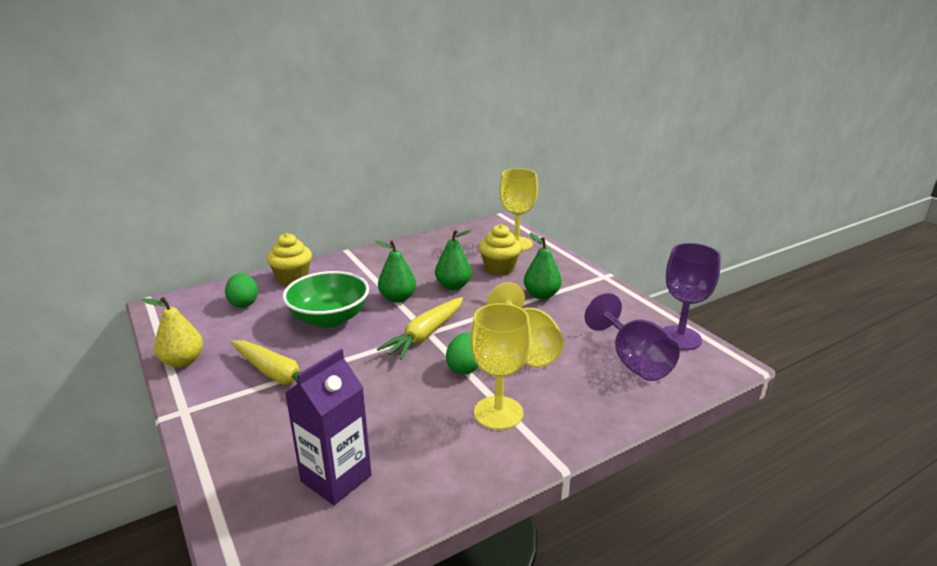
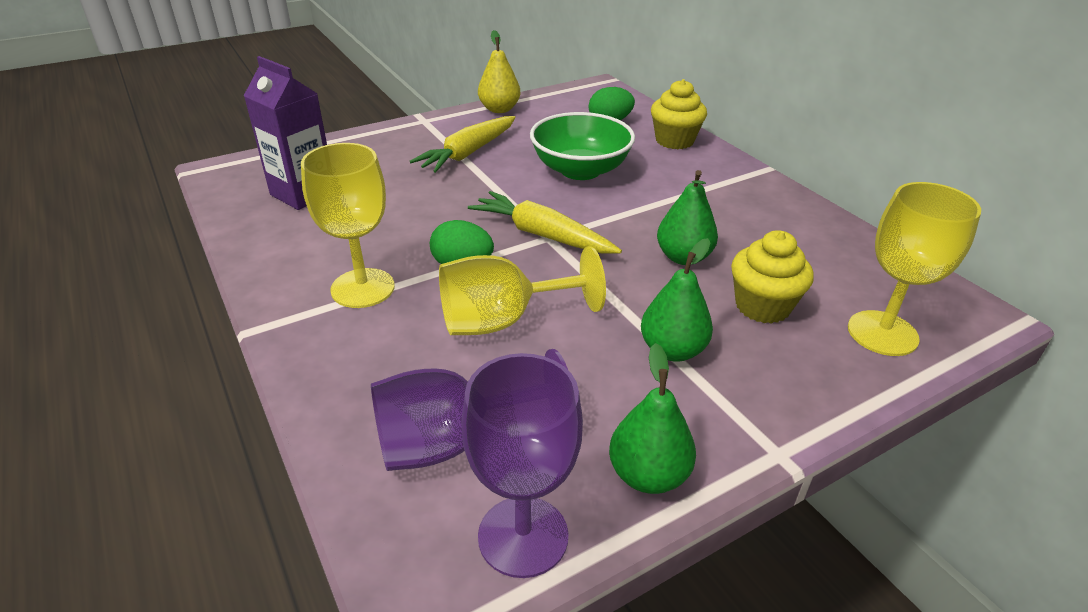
camera: 90 degrees right, 10 degrees up
(397, 298) = (637, 212): green pear -> green pear (648, 475)

